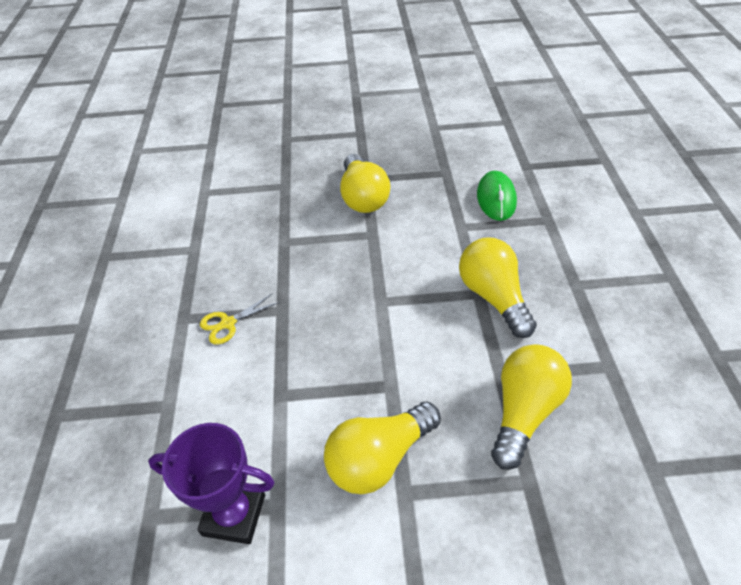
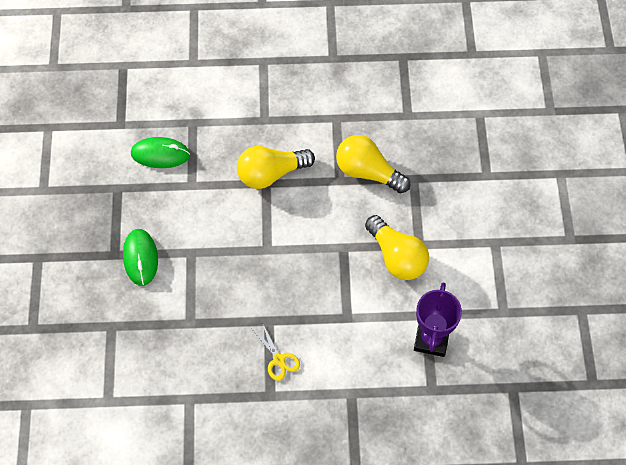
camera: 90 degrees left, 15 degrees up
(363, 197) = (140, 258): yellow light bulb -> green mouse

